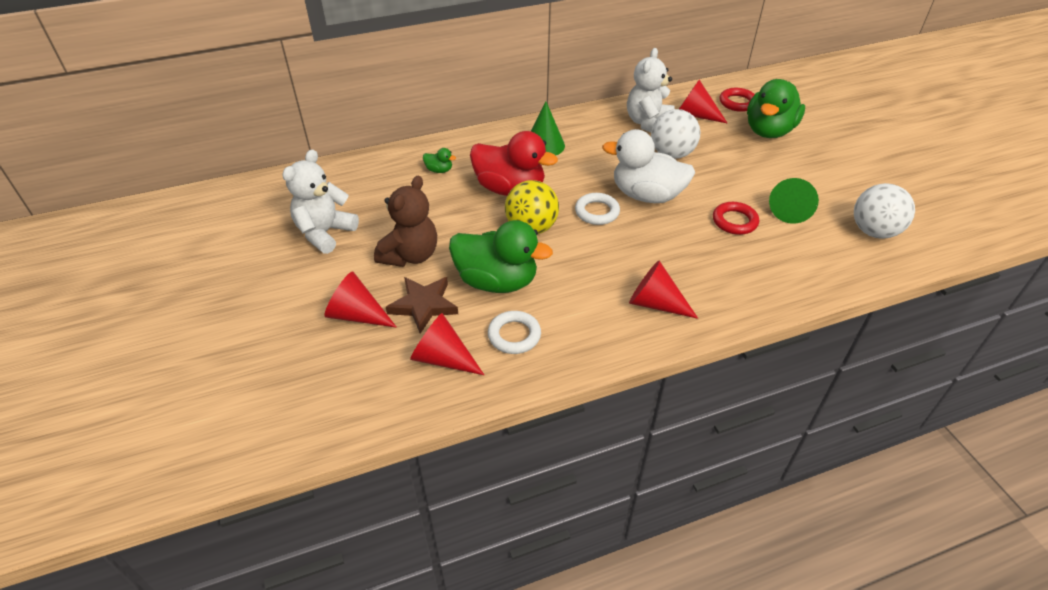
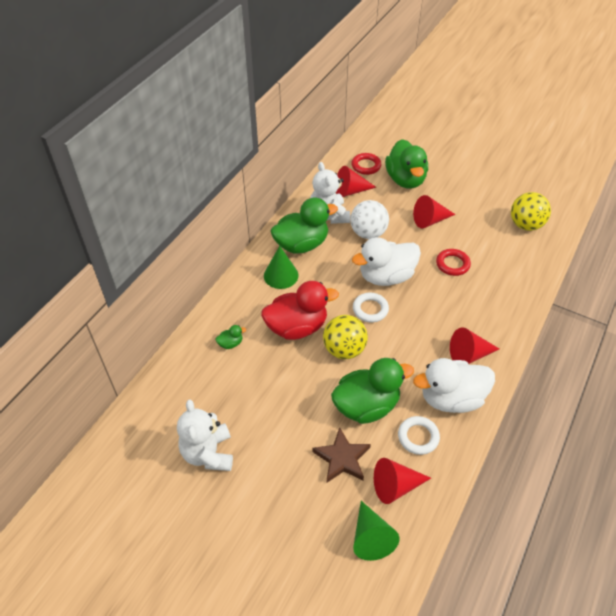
camera: 40 degrees left, 5 degrees up
(357, 314) = (307, 499): red cone -> red cone (430, 220)
(410, 255) = (290, 427): brown teddy bear -> none
(588, 326) = (451, 398): none -> white duck
(593, 132) = (301, 244): none -> green duck
(790, 210) = (472, 236): green cone -> green cone (371, 537)
(873, 231) = (525, 225): white ball -> yellow ball

